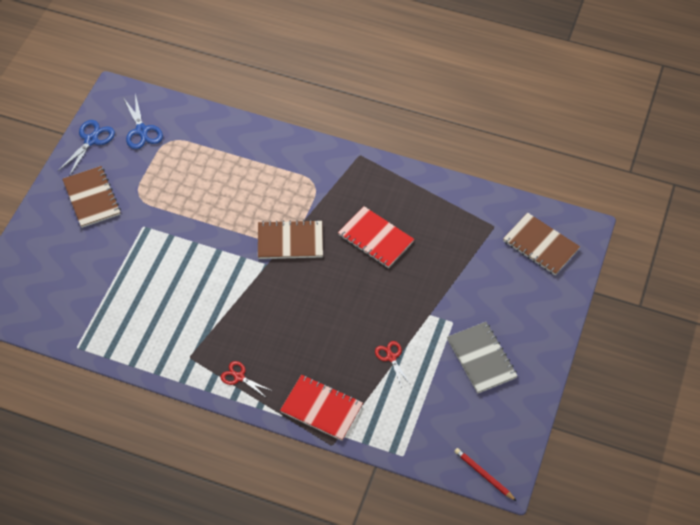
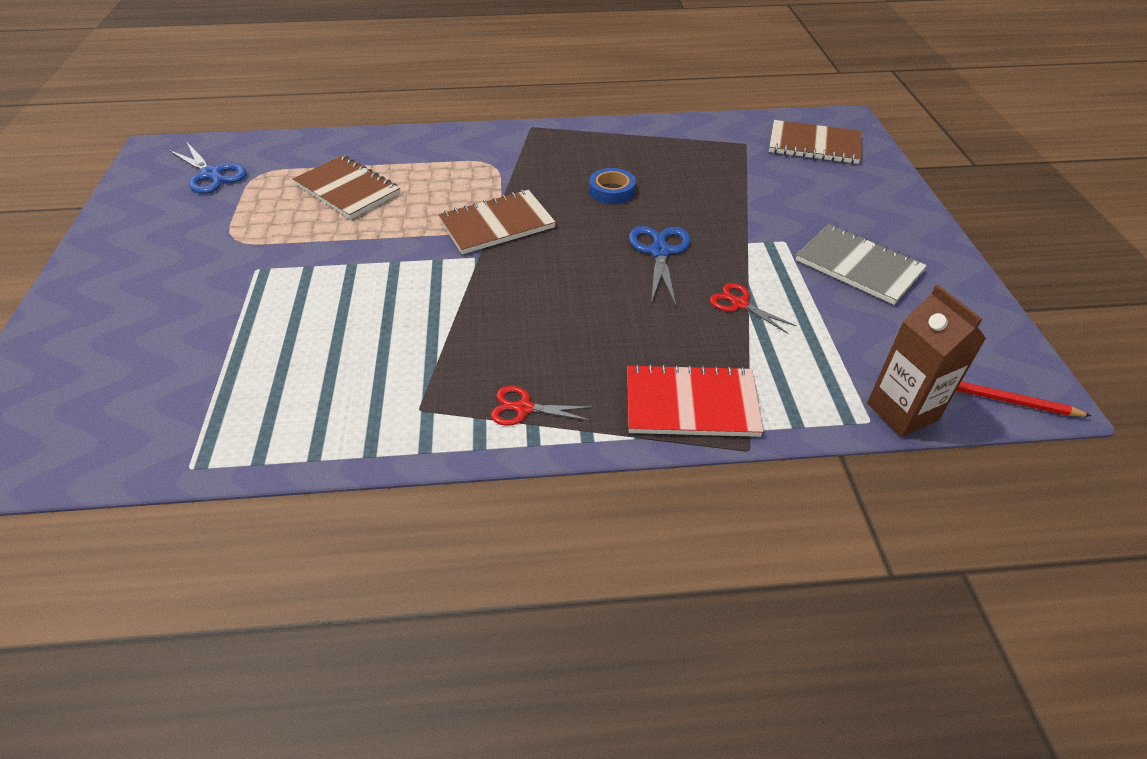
camera: 25 degrees left, 10 degrees down
(91, 140) = (132, 202): blue scissors -> blue scissors (659, 252)
(92, 198) = (154, 260): brown notebook -> brown notebook (347, 189)
(375, 238) = (612, 191): red notebook -> blue tape
(424, 457) = (902, 411): none -> brown carton

